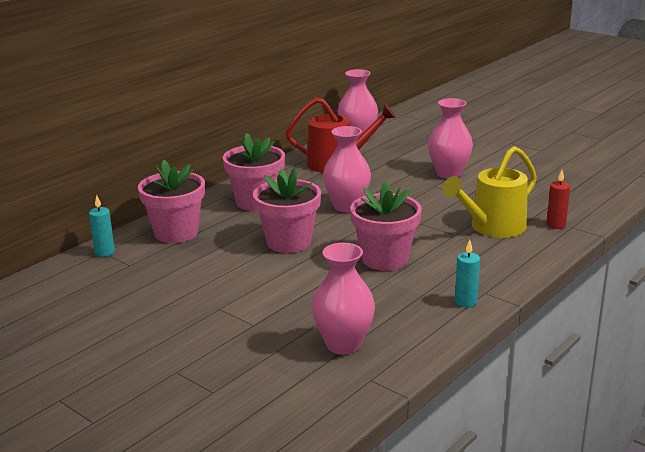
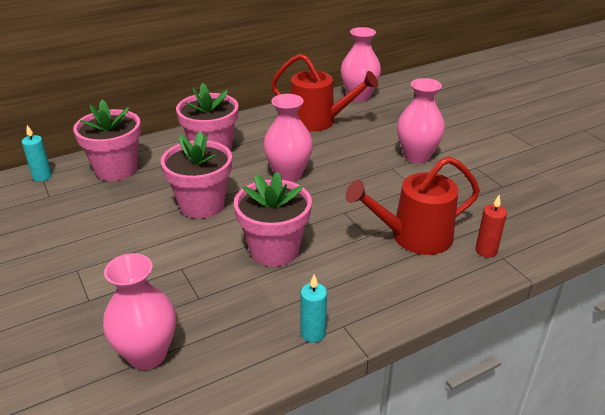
camera: 20 degrees right, 10 degrees up
(493, 227) = (414, 236): yellow watering can -> red watering can

